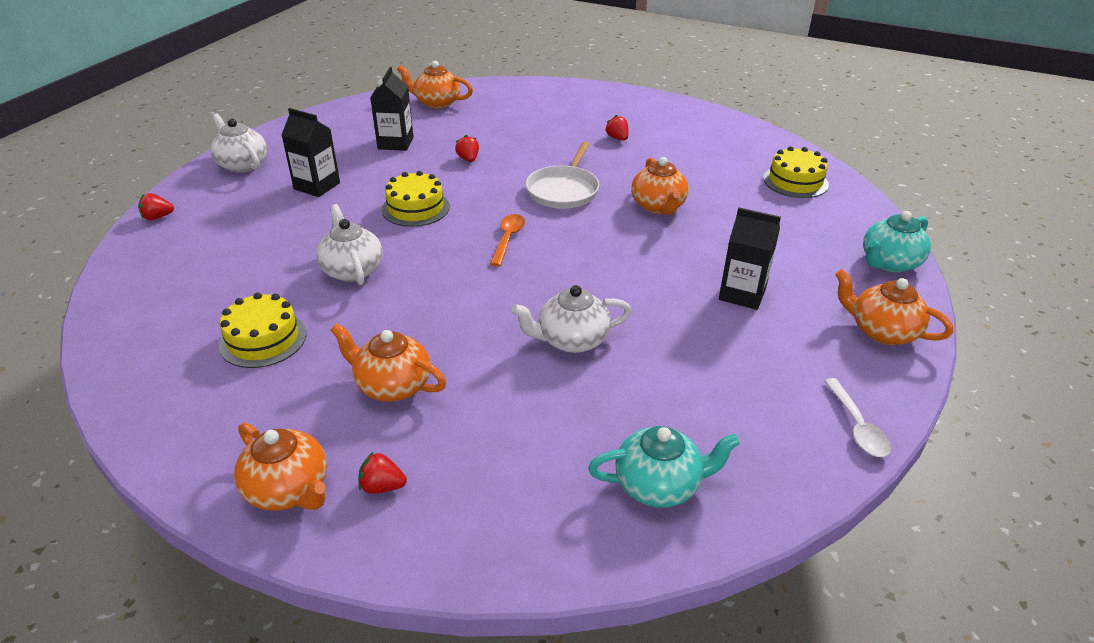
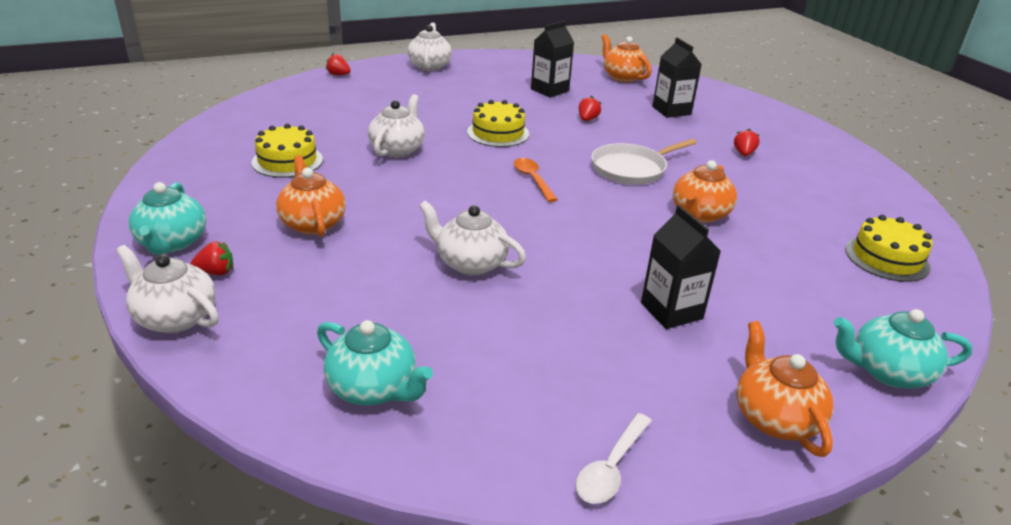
camera: 40 degrees right, 5 degrees down
(288, 489) = (172, 242): orange teapot -> turquoise teapot
(317, 186) = (455, 94): black carton -> black carton (671, 110)
(382, 486) = (216, 272): red strawberry -> red strawberry turned 120 degrees clockwise
(418, 550) = (175, 317): none -> white teapot
(508, 239) = (532, 179): orange spoon -> orange spoon turned 75 degrees counterclockwise

